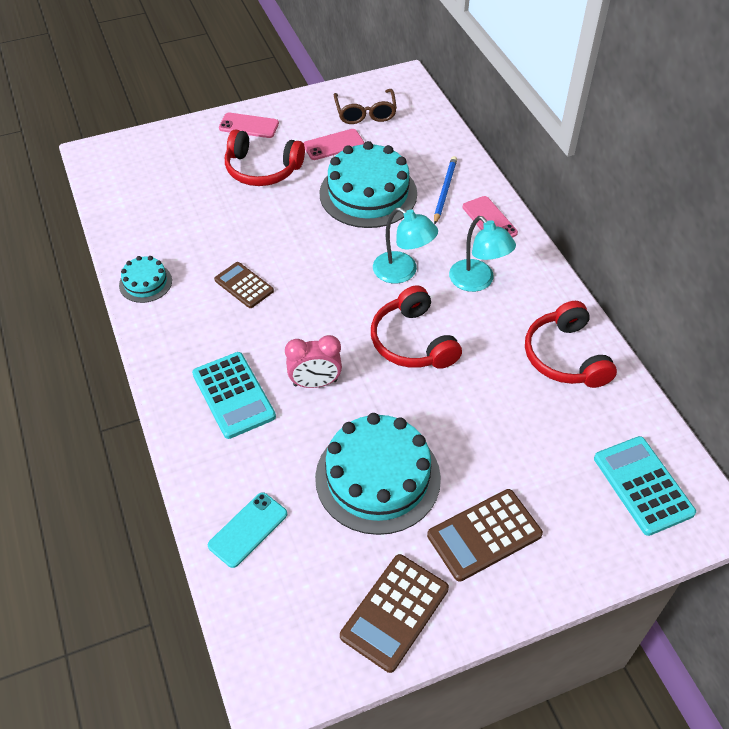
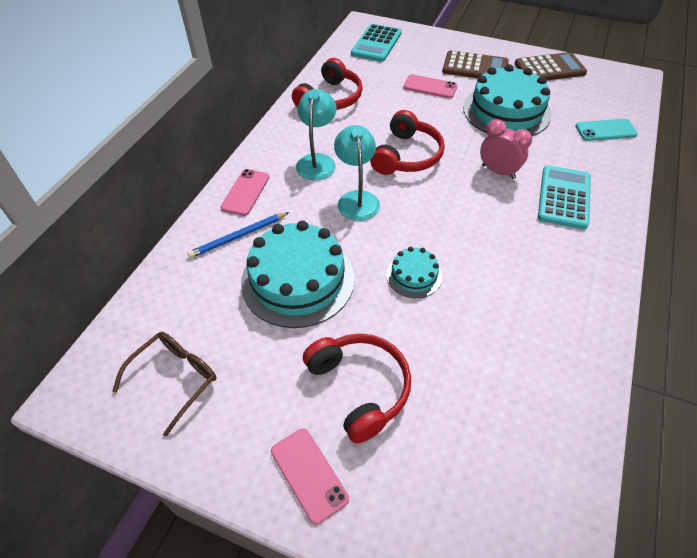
camera: 135 degrees left, 0 degrees up
(145, 283) = (583, 334): turquoise cake -> turquoise cake (414, 275)
(244, 285) = (491, 270): brown calculator -> none
(333, 145) = (257, 361): pink phone -> pink phone (430, 87)

